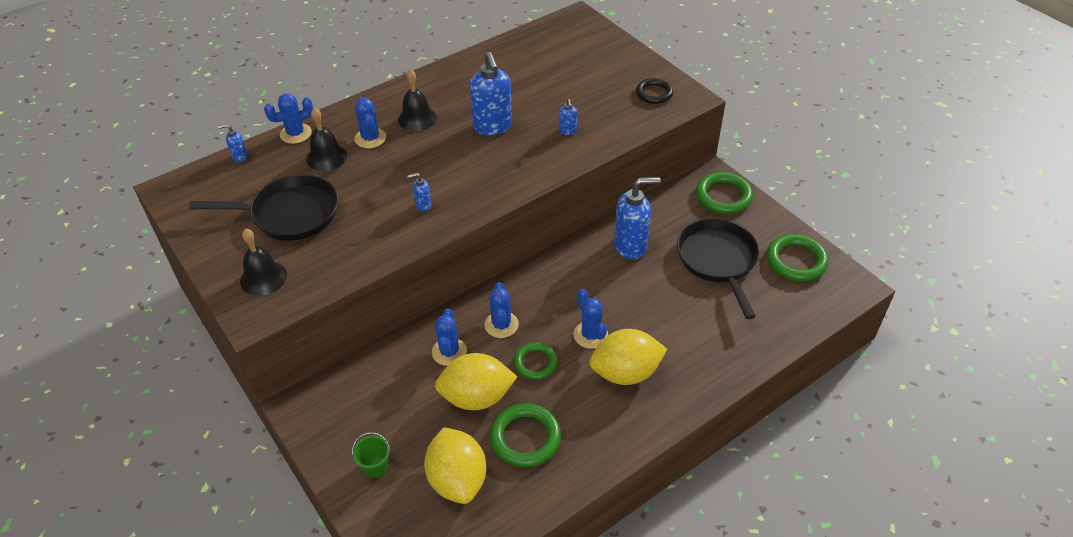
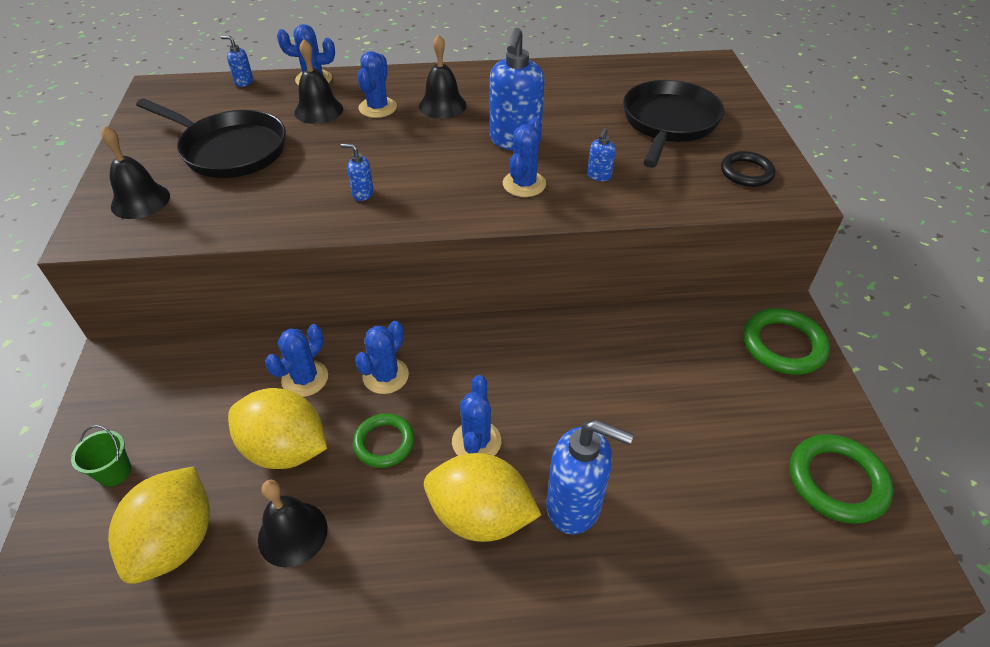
camera: 30 degrees right, 0 degrees up
(525, 155) = (524, 184): none -> blue cactus
(525, 438) = (292, 533): green ring -> black bell
(630, 246) = (612, 354): blue soap dispenser -> blue soap dispenser (574, 506)
(718, 261) = (717, 426): black pan -> black pan (668, 123)

